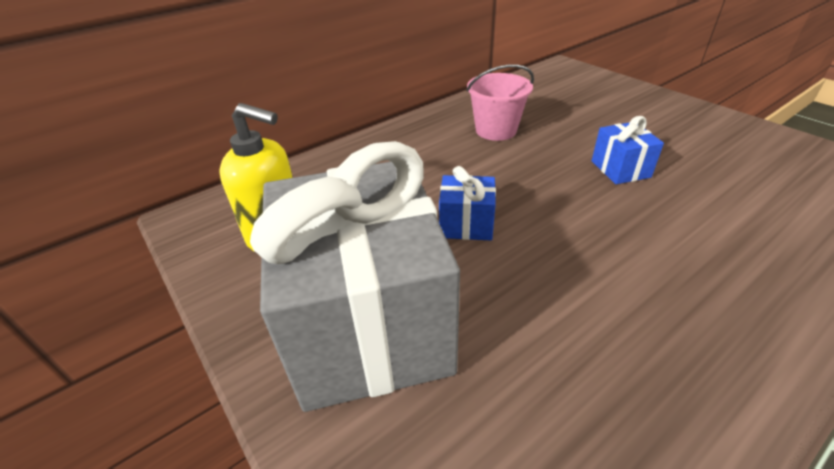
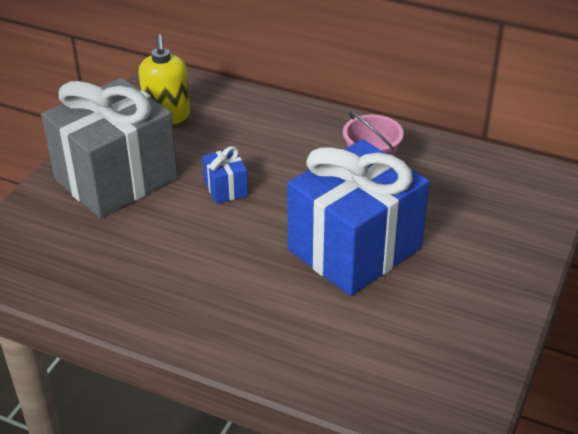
camera: 60 degrees right, 0 degrees up
(620, 169) = (354, 249): blue gift -> blue gift, size x2.48

